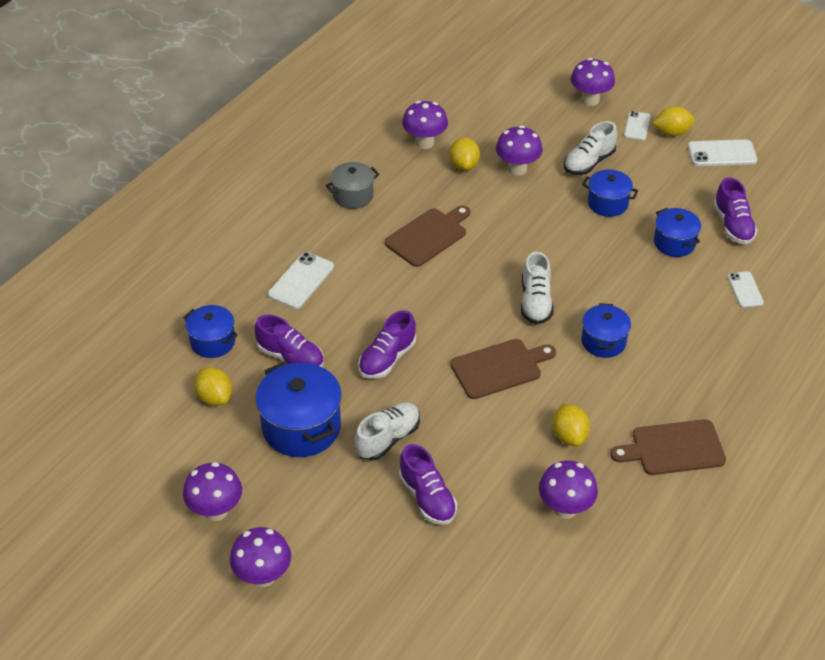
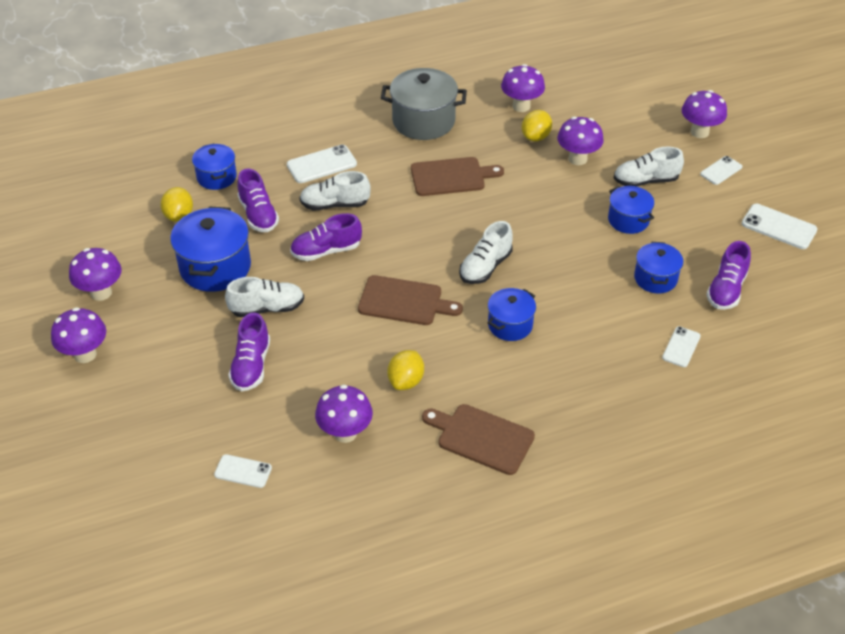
camera: 35 degrees right, 0 degrees up
(351, 312) = (335, 204): none -> white shoe
(353, 196) = (423, 121): grey pot -> grey pot, size x1.66
(515, 592) = (243, 471): none -> white phone
(671, 132) = (748, 189): yellow lemon -> none

